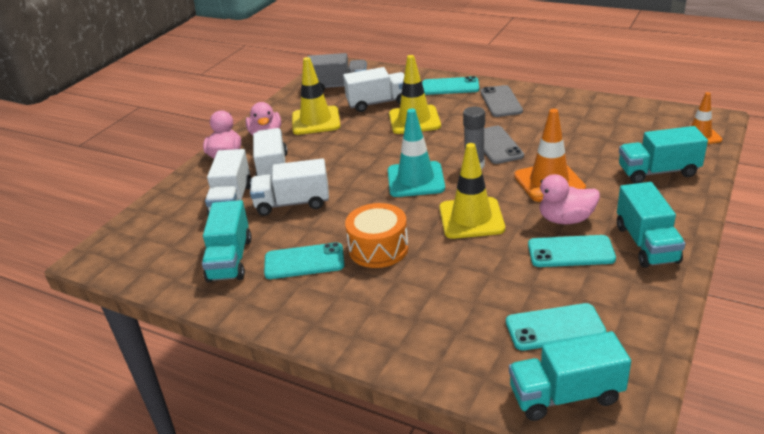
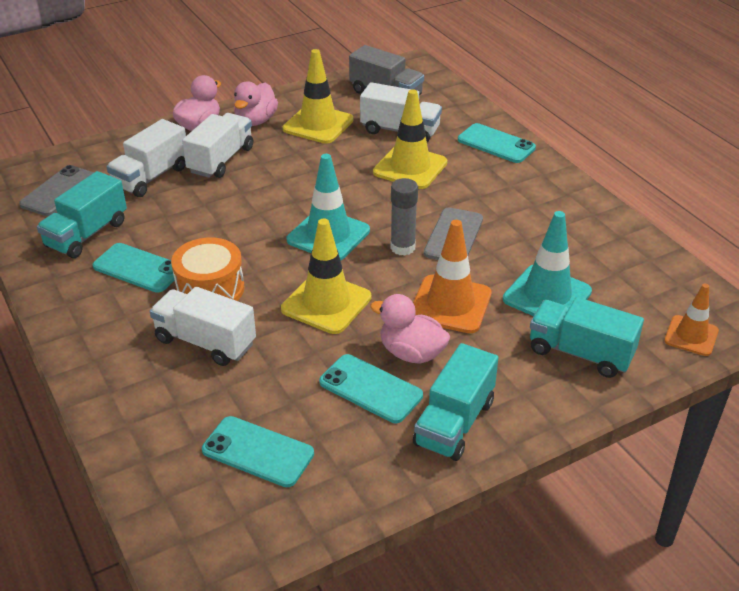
camera: 30 degrees right, 5 degrees up
(292, 203) = (195, 205): white truck -> white truck (205, 342)
(501, 102) = (525, 187): grey phone -> grey phone (59, 191)
(565, 395) = (186, 516): turquoise truck -> none
(596, 151) = (547, 295): none -> turquoise traffic cone

